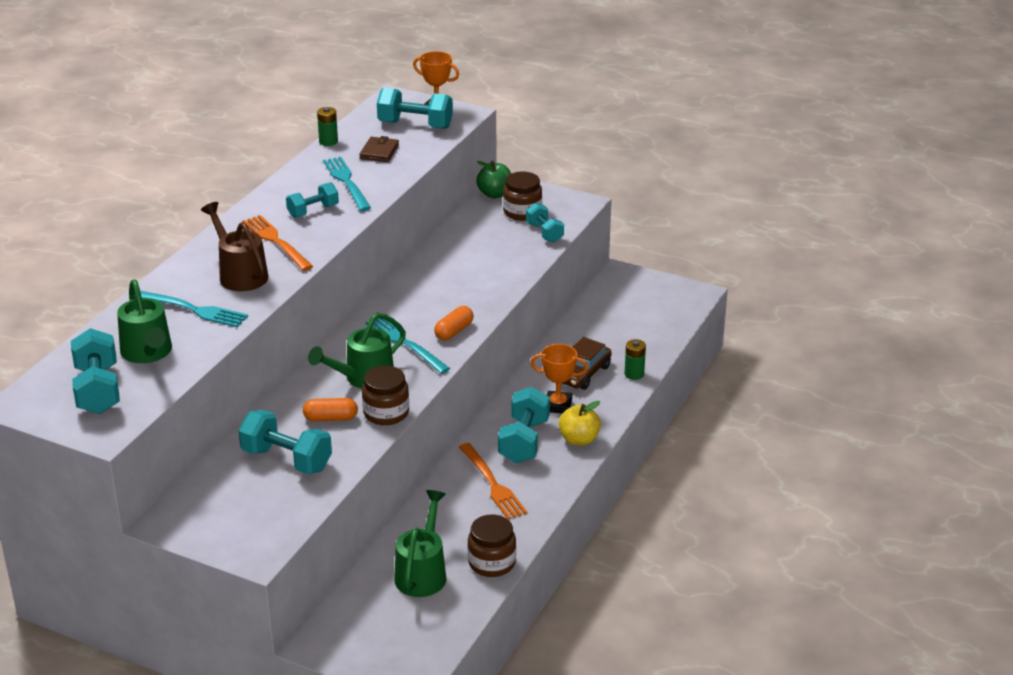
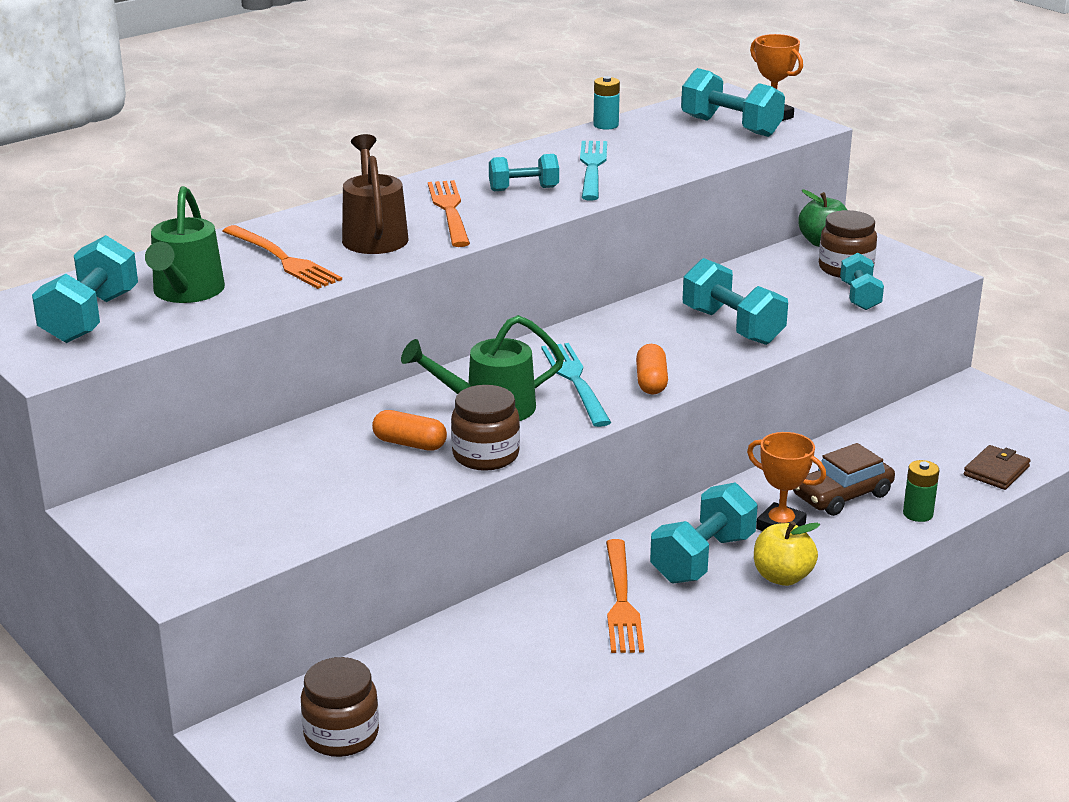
camera: 25 degrees right, 5 degrees down
(194, 310) = (284, 260): turquoise fork -> orange fork
(286, 460) = (314, 478): turquoise dumbbell -> turquoise dumbbell (732, 326)
(328, 142) = (606, 125): green battery -> turquoise battery
(379, 152) = (661, 145): brown wallet -> brown wallet (996, 471)
(422, 572) = (445, 687): green watering can -> none
(454, 331) = (651, 382): orange capsule -> orange capsule turned 60 degrees counterclockwise
(492, 563) = (548, 703): brown jar -> brown jar (341, 735)

